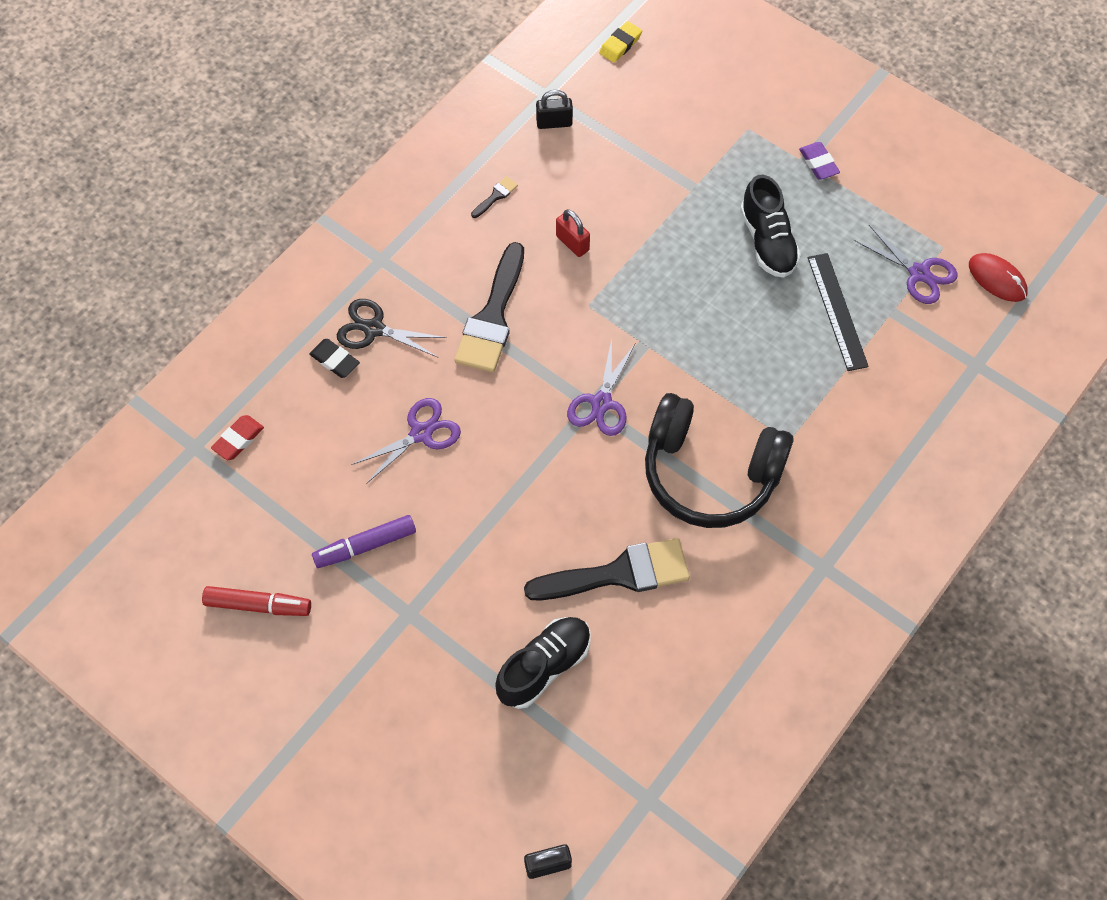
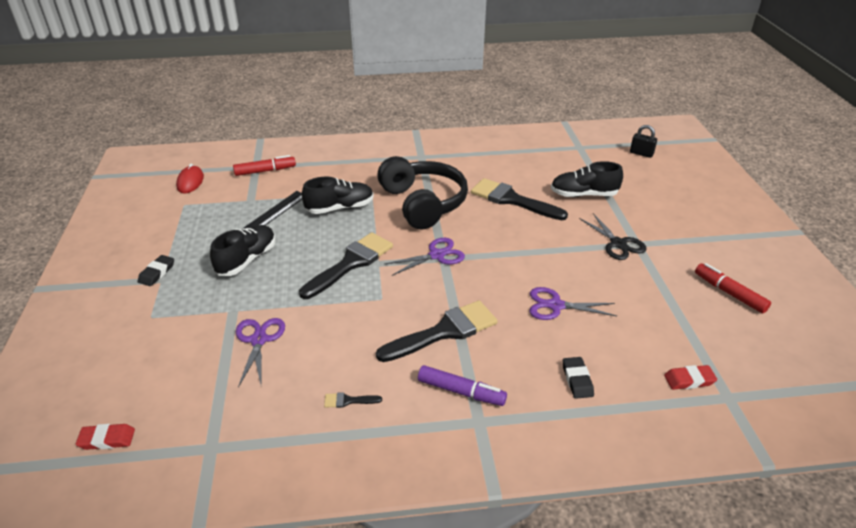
camera: 135 degrees left, 25 degrees down
(365, 545) = (639, 280): purple marker -> purple marker (461, 391)
(374, 329) = (530, 379): black scissors -> black scissors (618, 244)
(554, 123) = (239, 419): black padlock -> none
(572, 243) = (343, 335): red padlock -> none
(620, 44) = (107, 439): yellow eraser -> red eraser
(669, 320) = (351, 263): none -> black brush
(785, 383) = (340, 208): none -> black shoe
(818, 163) = (157, 273): purple eraser -> black eraser
(919, 273) = (213, 203): purple scissors -> purple scissors (259, 340)
(954, 367) = (265, 171): none -> red marker

